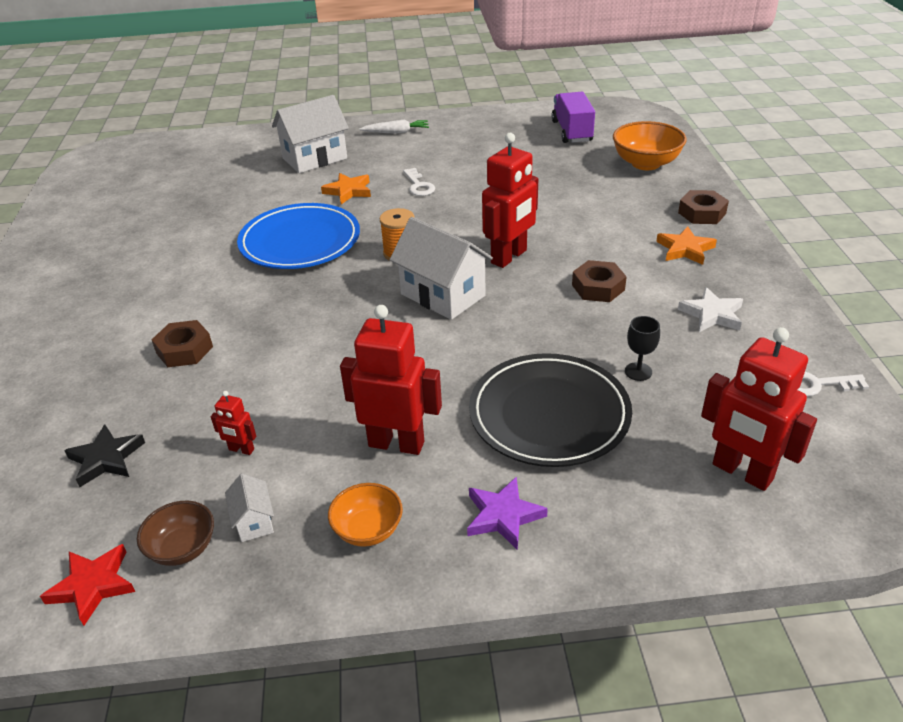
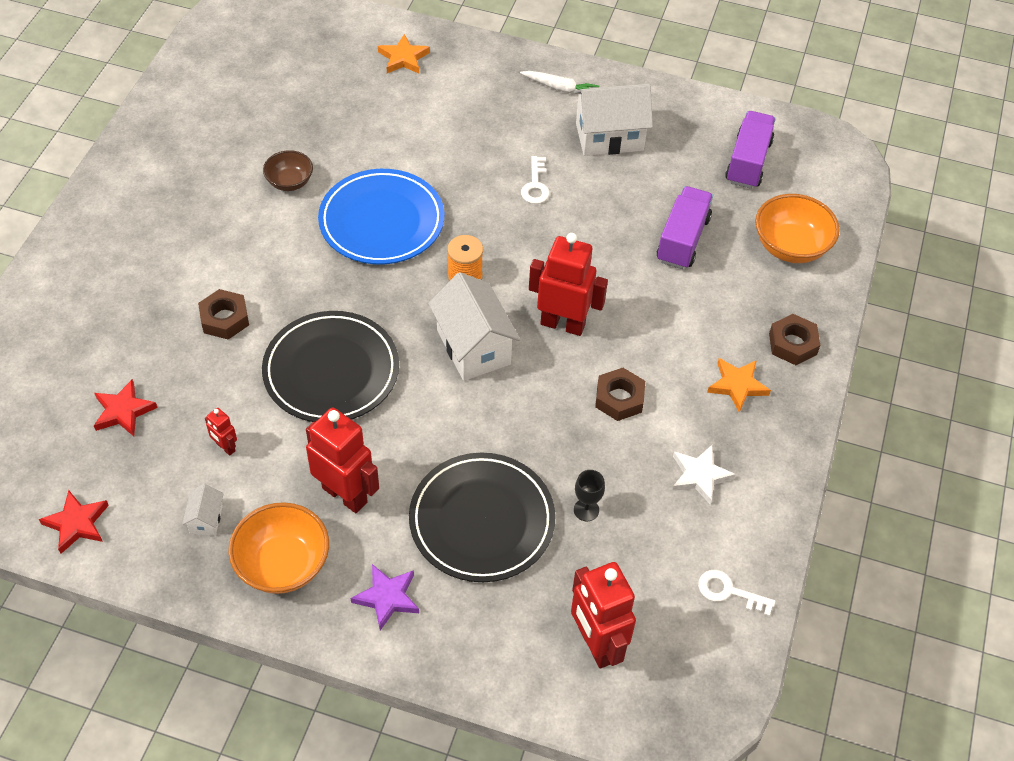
camera: 20 degrees right, 15 degrees up
(106, 459) = (123, 411): black star -> red star
(183, 548) = (147, 520): brown bowl -> brown bowl (290, 182)
(314, 158) = (454, 99): white house -> white house (609, 137)
(318, 353) = (331, 371): none -> black plate
(348, 191) = (462, 165): orange star -> orange star (403, 58)
(368, 530) = (283, 564): orange bowl -> orange bowl, size x1.64
(509, 257) = (563, 324): red robot -> red robot turned 135 degrees counterclockwise
(562, 182) = (682, 239): none -> purple truck

